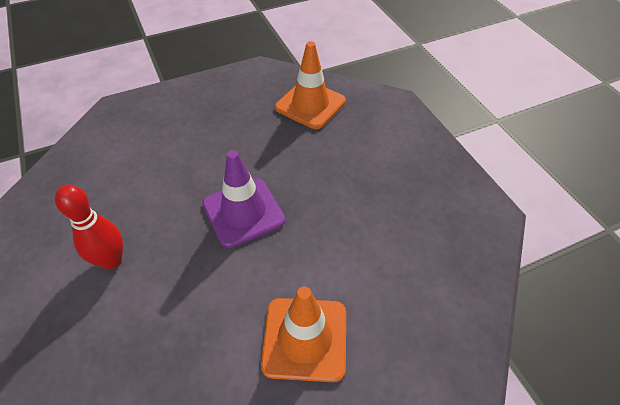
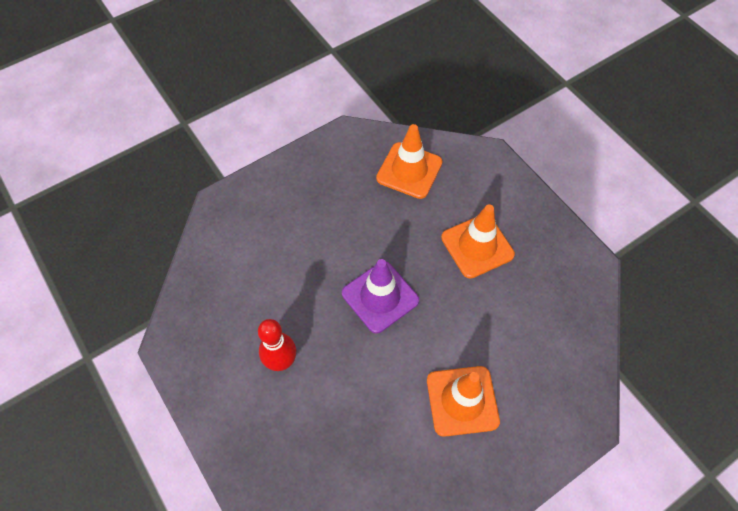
camera: 10 degrees left, 10 degrees up
(363, 179) = (477, 246): none -> orange traffic cone

